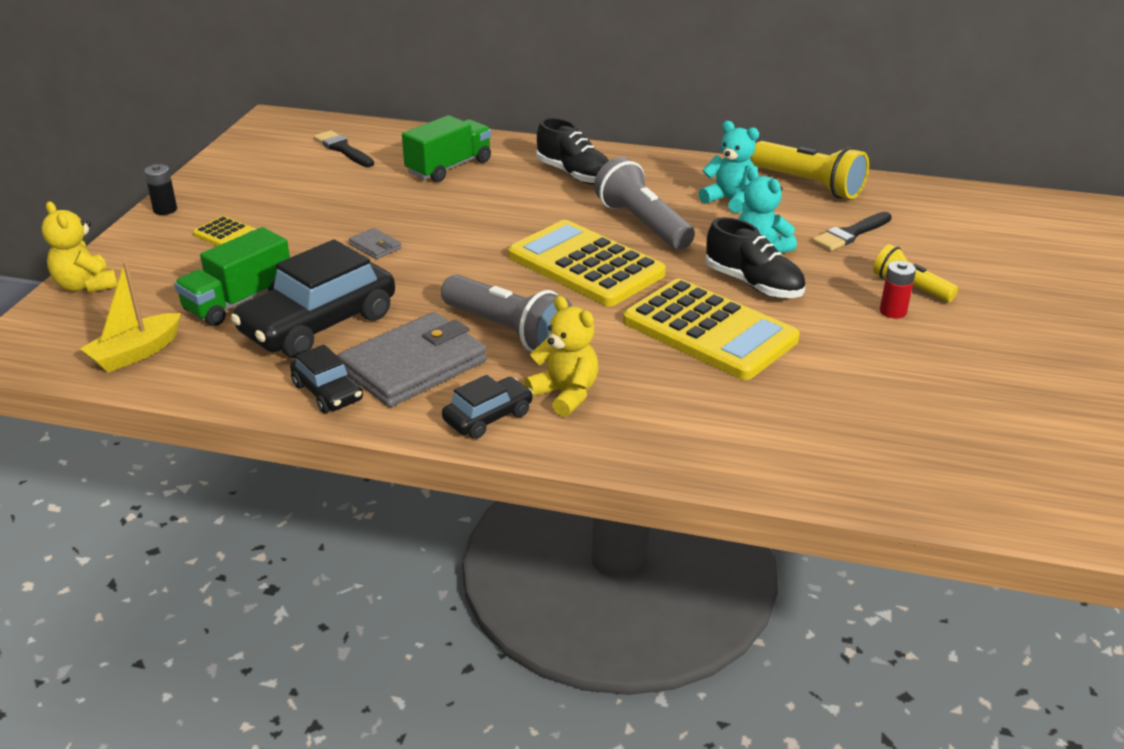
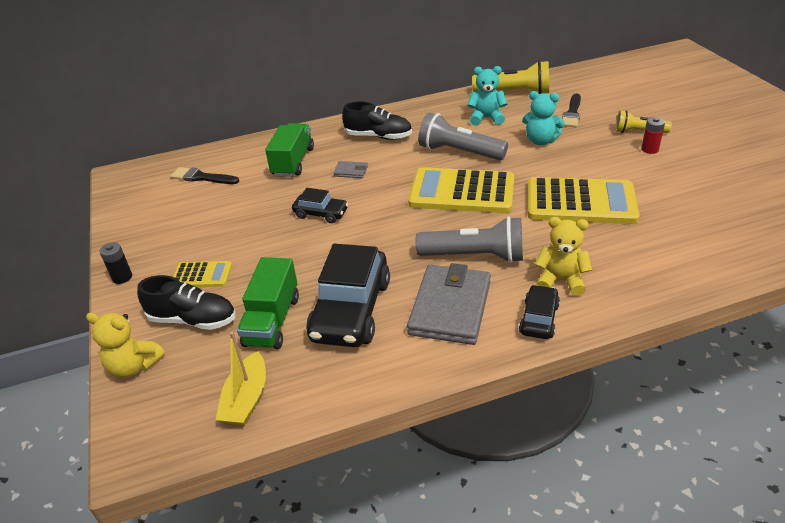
camera: 30 degrees left, 5 degrees up
(327, 392) = (421, 355): black car -> black car (321, 213)
(375, 246) = (316, 237): grey wallet -> grey wallet (351, 171)
(753, 284) = (565, 164): black shoe -> black shoe (193, 319)

